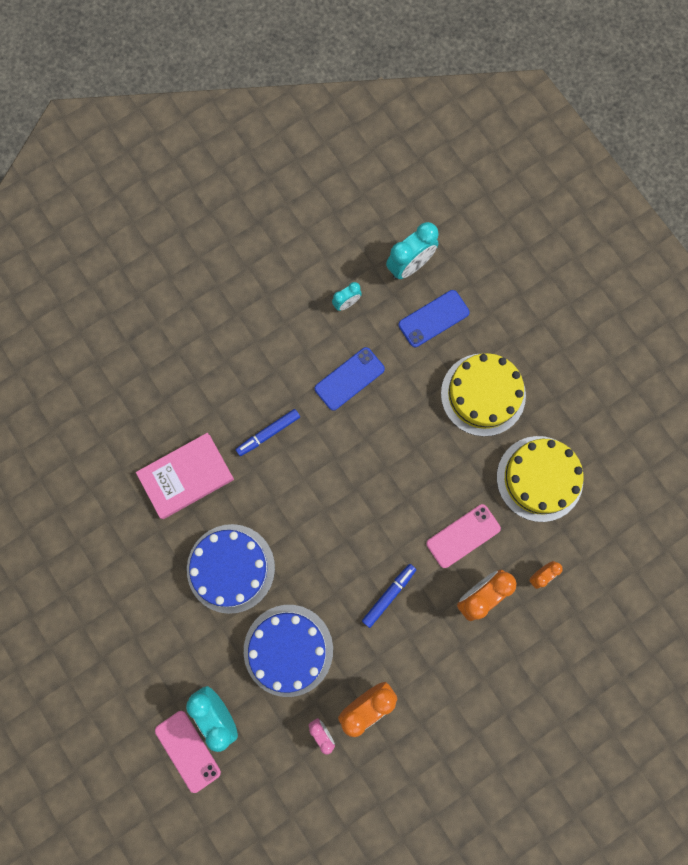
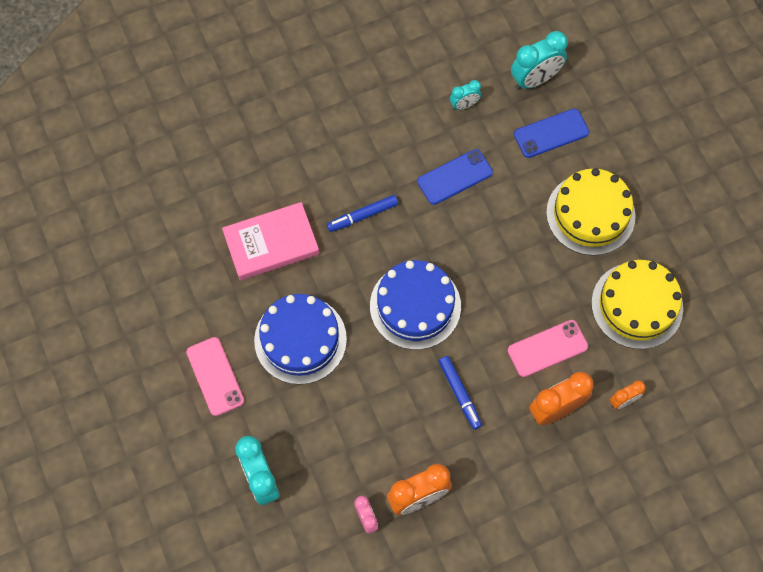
camera: 10 degrees right, 10 degrees down
(187, 751) = (222, 512): pink phone -> pink phone (215, 376)
(288, 650) = (345, 430): blue cake -> blue cake (415, 306)
(389, 595) = (460, 394): blue marker -> blue marker turned 105 degrees clockwise

